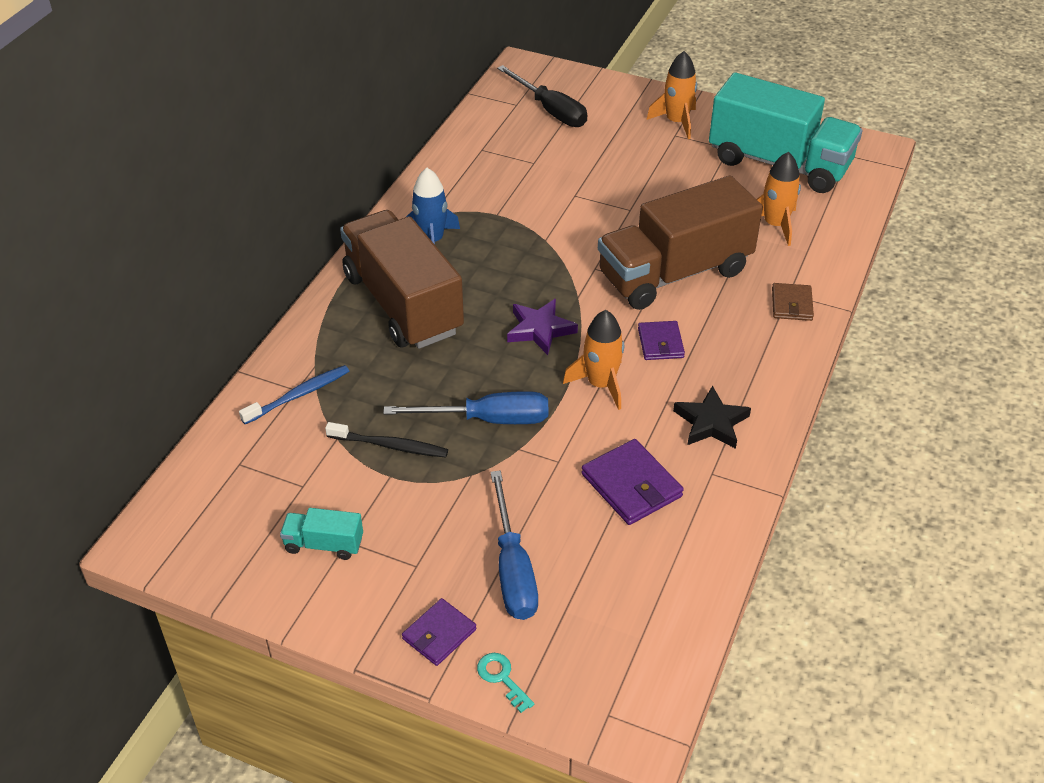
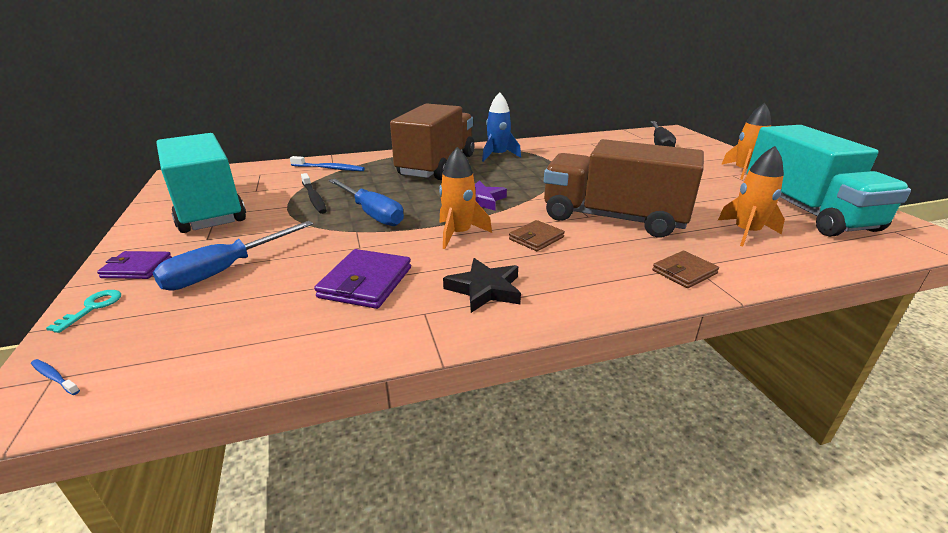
camera: 50 degrees right, 15 degrees down
(324, 544) = (208, 209): turquoise truck -> turquoise truck, size x2.43
(609, 712) = (54, 377): none -> blue toothbrush
(660, 343) = (536, 238): purple wallet -> brown wallet

